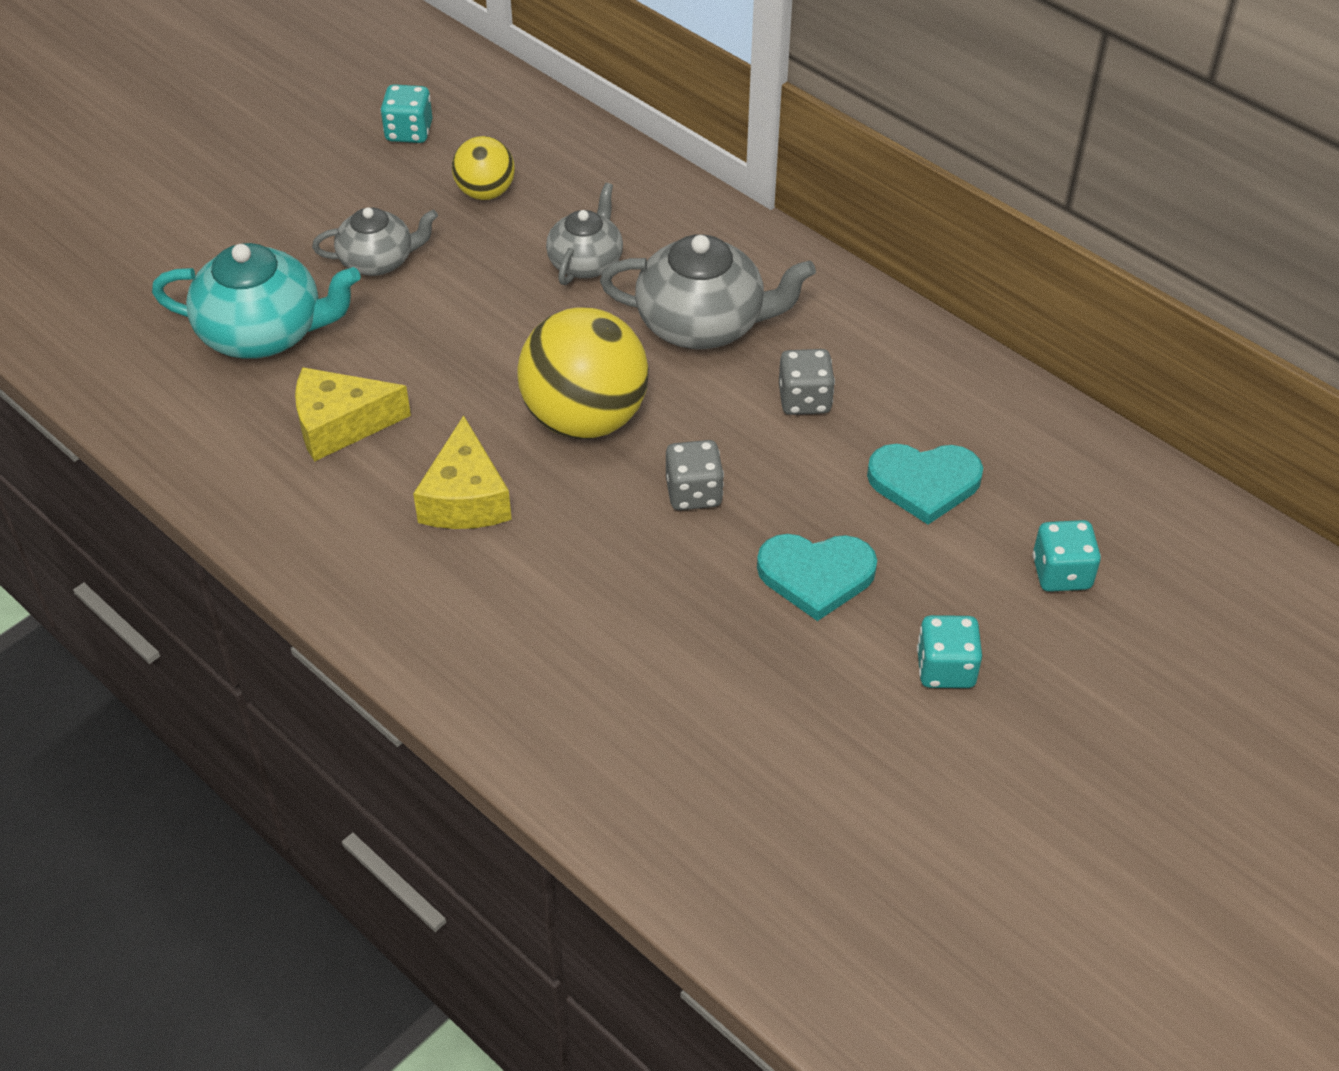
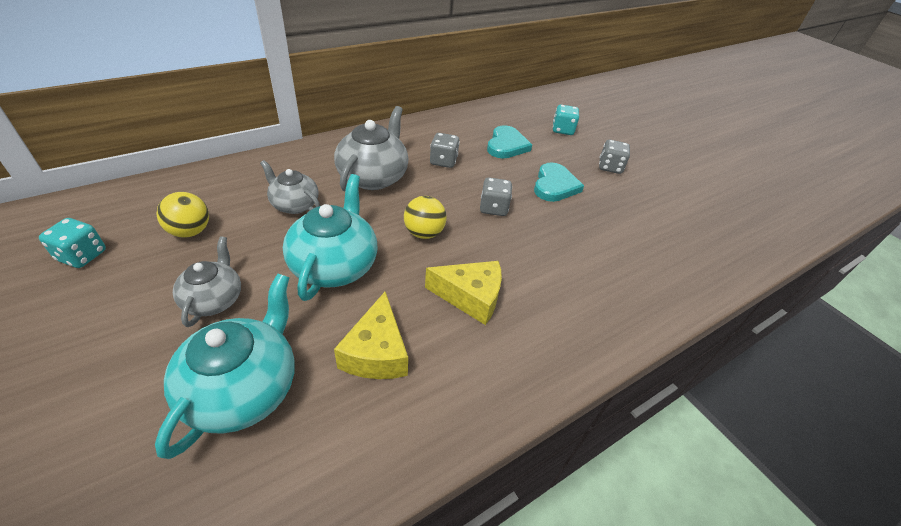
camera: 80 degrees left, 5 degrees down
(476, 343) = (335, 265): none -> turquoise teapot
(585, 418) = (424, 233): yellow ball -> yellow ball, size x0.54
(945, 669) = (610, 167): turquoise dice -> grey dice

